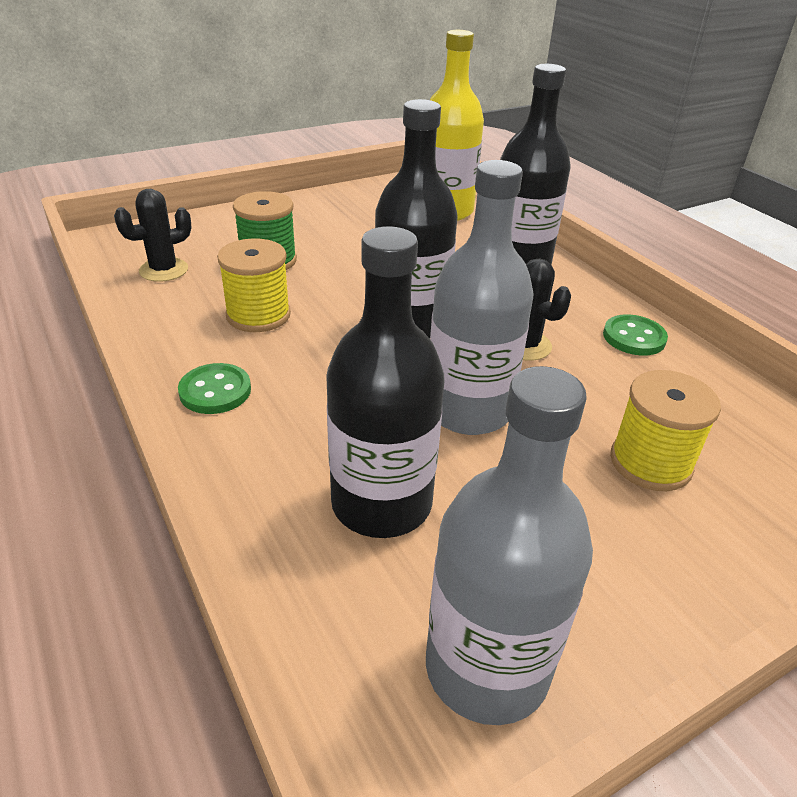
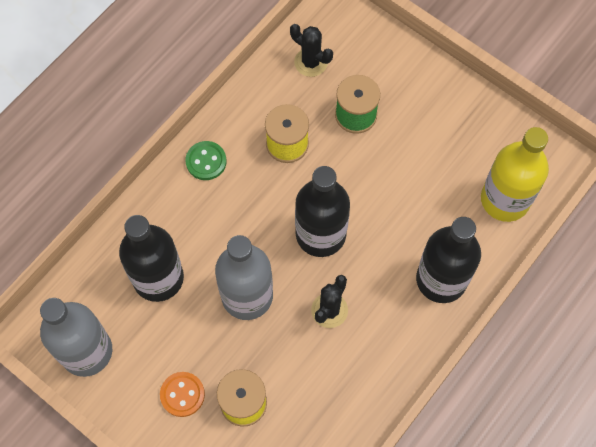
camera: 70 degrees right, 30 degrees up
(621, 534) = (182, 394): none -> orange button
(634, 337) = (373, 378): green button -> none

